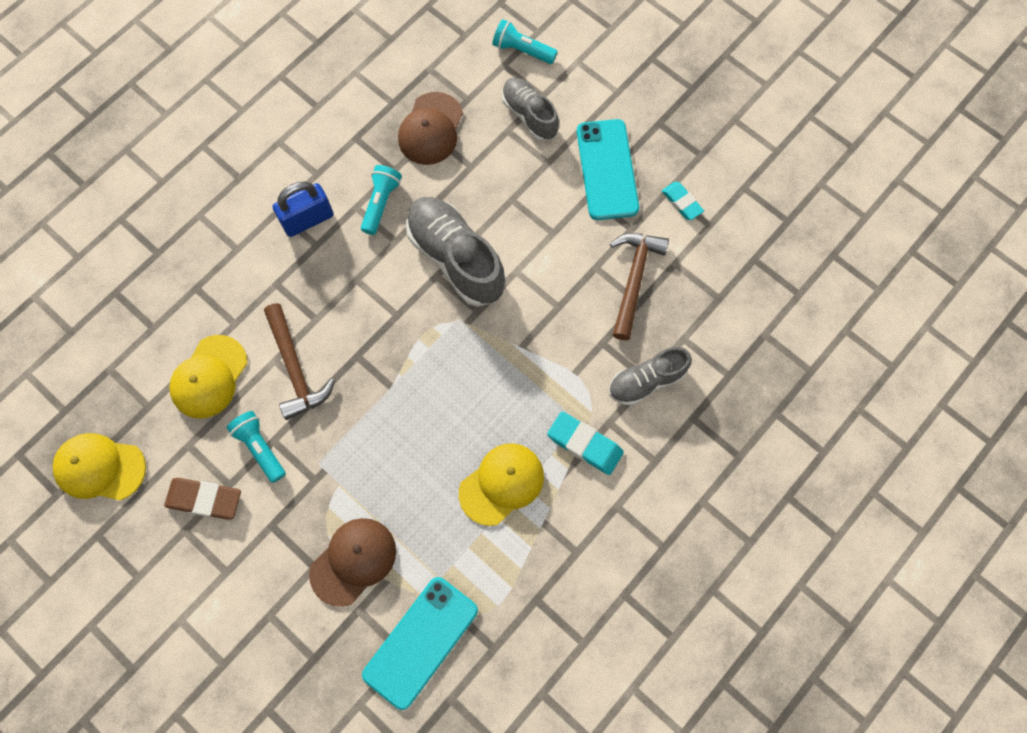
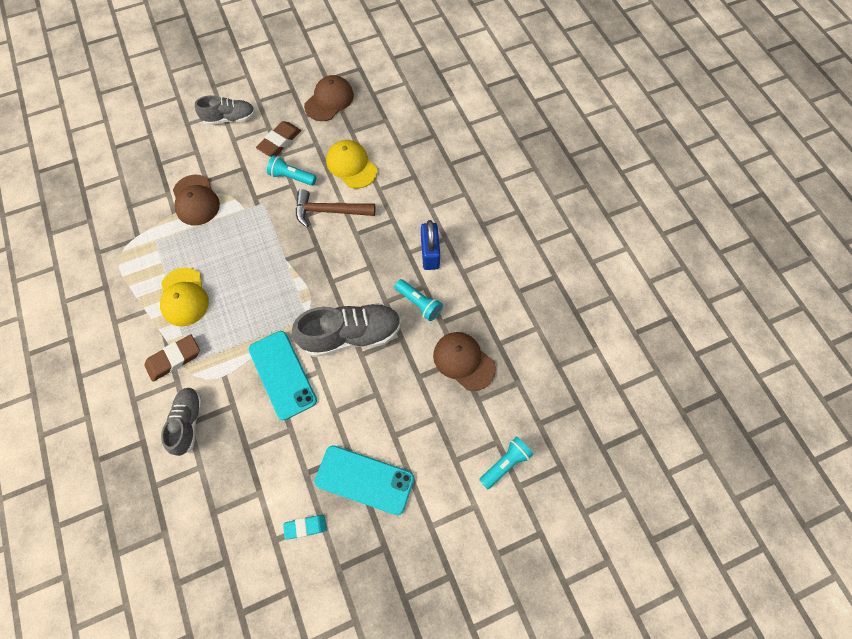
camera: 115 degrees right, 5 degrees down
(100, 467) = (329, 100): yellow cap -> brown cap
(260, 448) = (292, 177): turquoise flashlight -> turquoise flashlight turned 150 degrees counterclockwise
(420, 642) = (129, 217): turquoise phone -> turquoise phone (282, 374)
(529, 115) = (441, 441): grey shoe -> grey shoe (229, 119)
(584, 444) = (174, 359): turquoise eraser -> brown eraser
(634, 279) = (265, 453): brown hammer -> none

